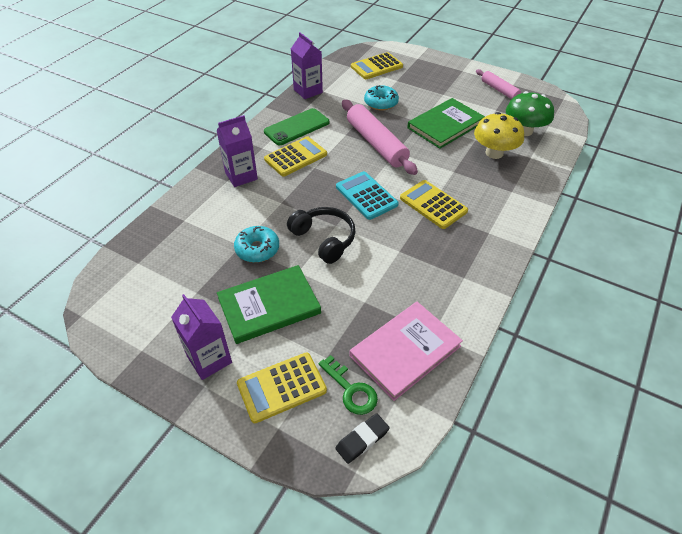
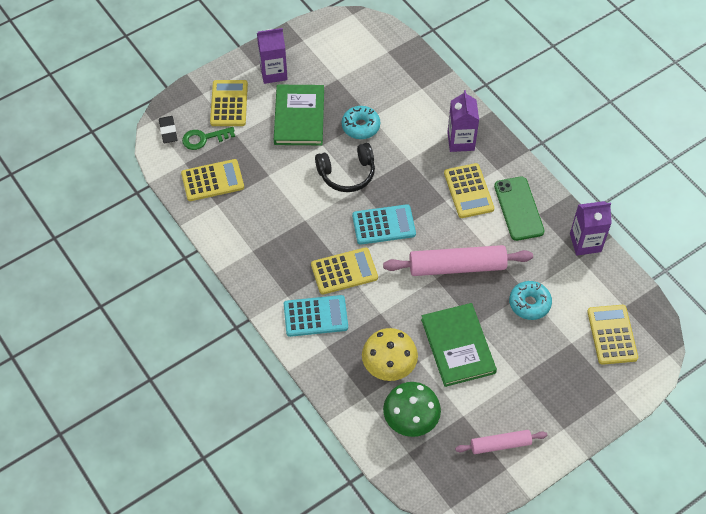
camera: 115 degrees right, 10 degrees up
(405, 351) = (212, 181): pink book -> yellow calculator
(491, 207) = (315, 316): none -> turquoise calculator

